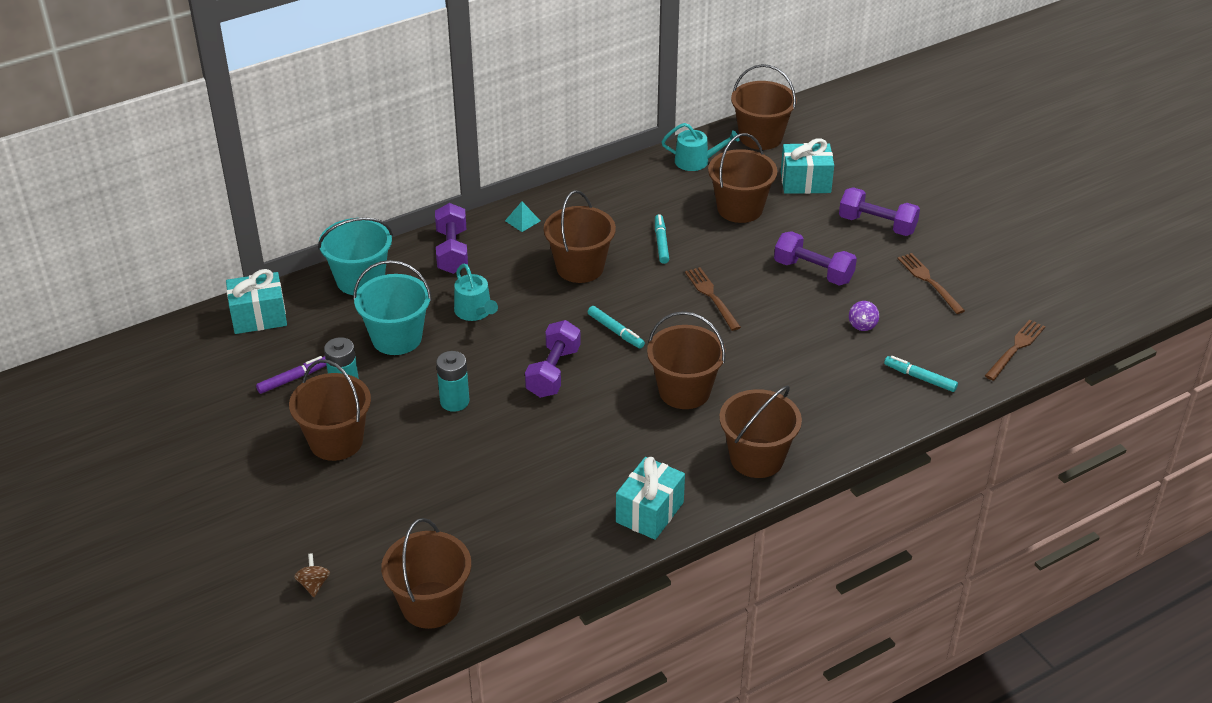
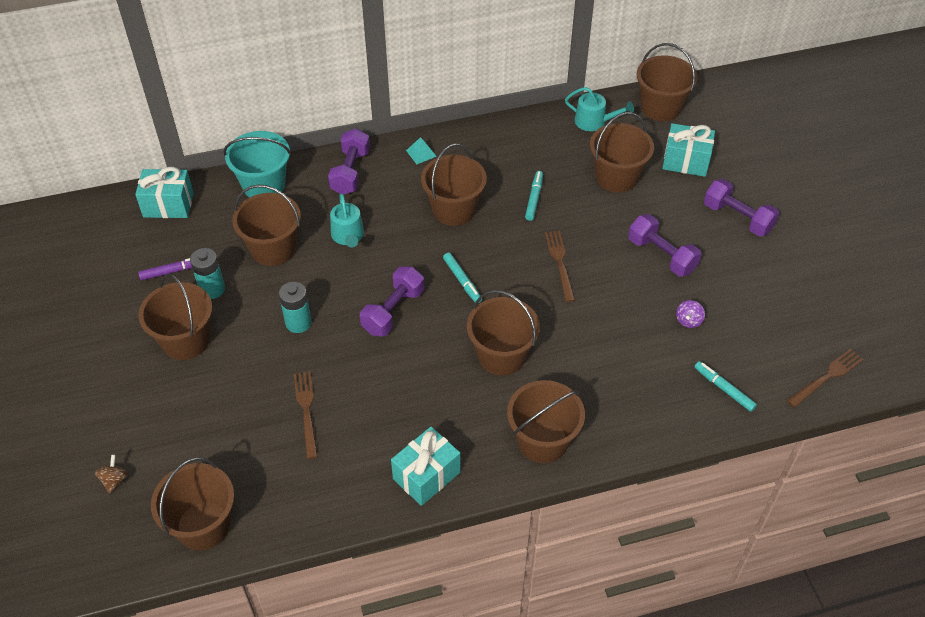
camera: 15 degrees right, 10 degrees up
(397, 338) = (273, 249): turquoise bucket -> brown bucket
(929, 281) = (767, 287): brown fork -> brown fork (306, 410)

